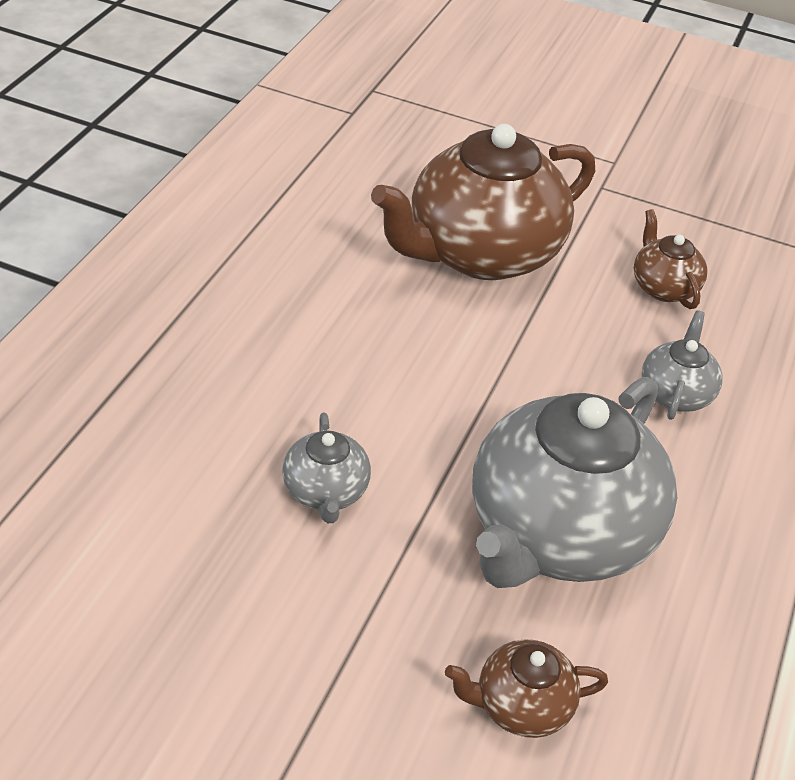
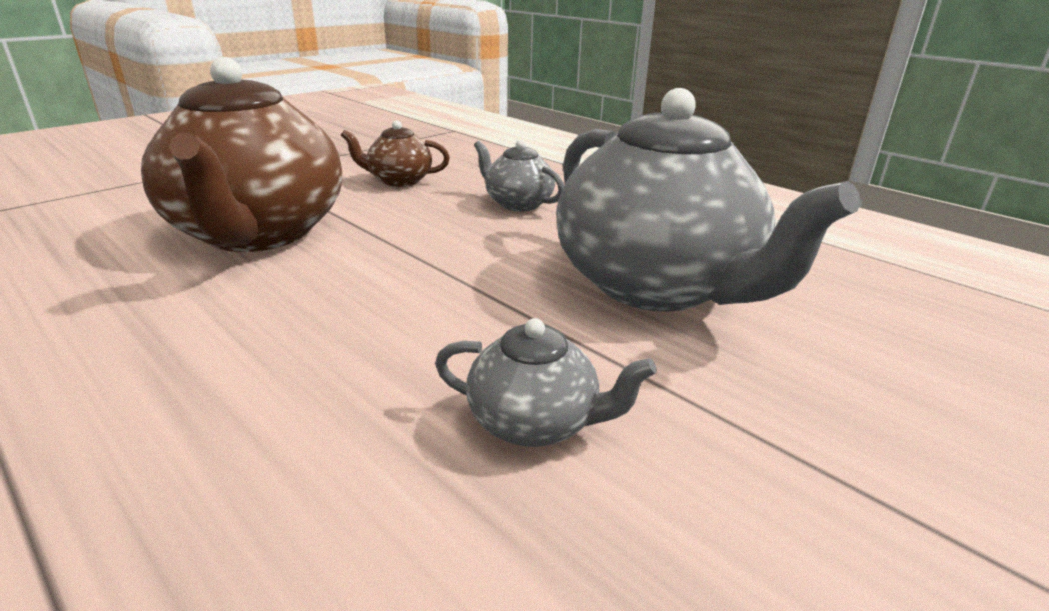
camera: 65 degrees left, 15 degrees down
(521, 706) = (885, 359): brown teapot -> none

